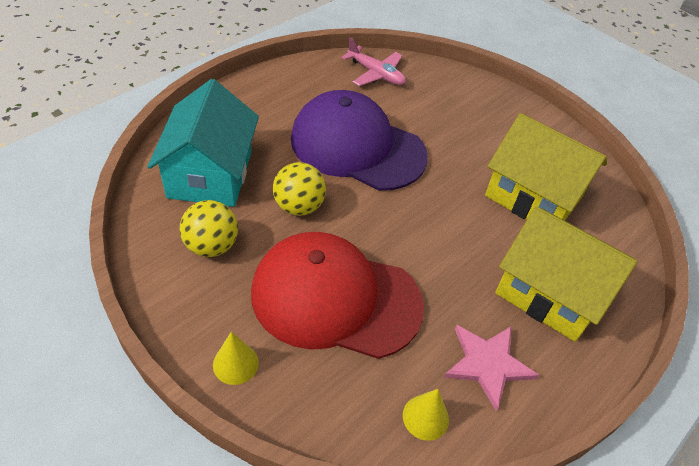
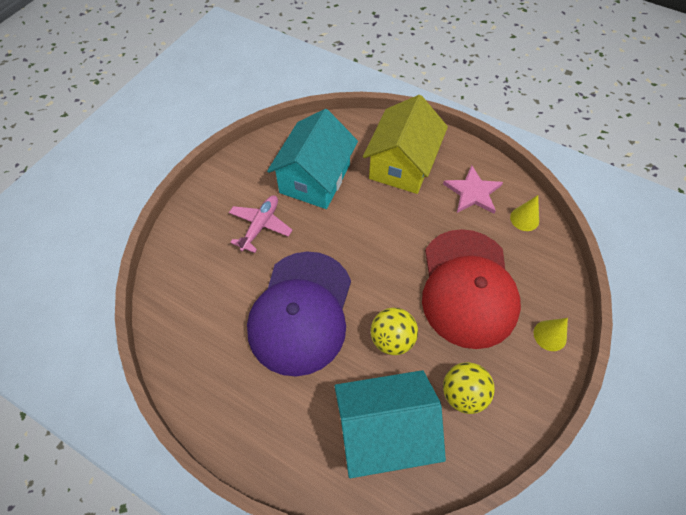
camera: 100 degrees left, 10 degrees up
(376, 74) = (183, 321): pink plane -> pink plane (261, 226)
(533, 196) = (315, 179): yellow house -> turquoise house

